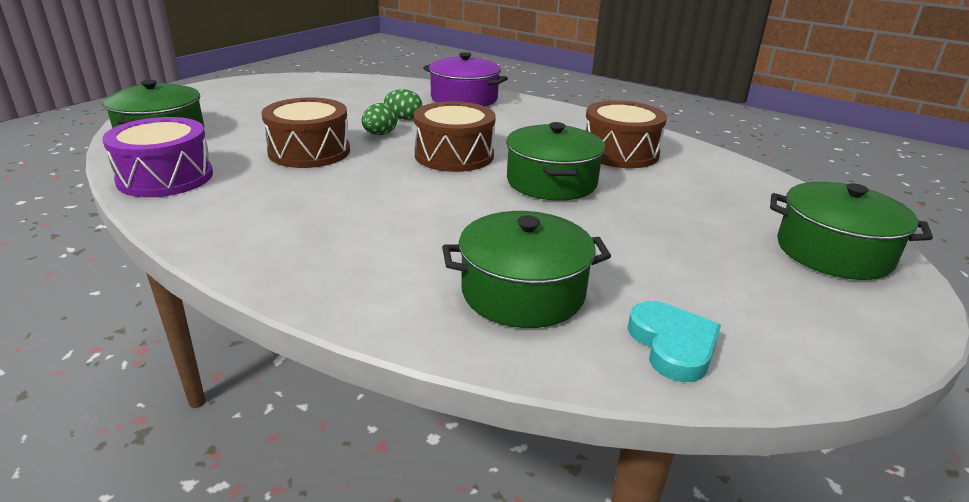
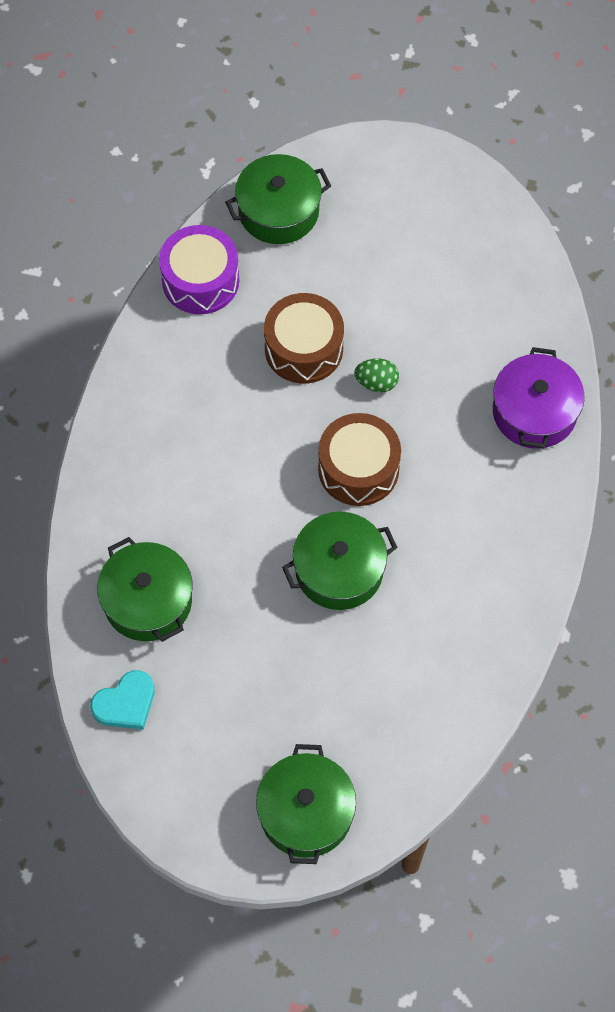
camera: 70 degrees right, 35 degrees up
(404, 118) = (433, 382): green egg -> none
(620, 152) = (446, 614): brown drum -> none

